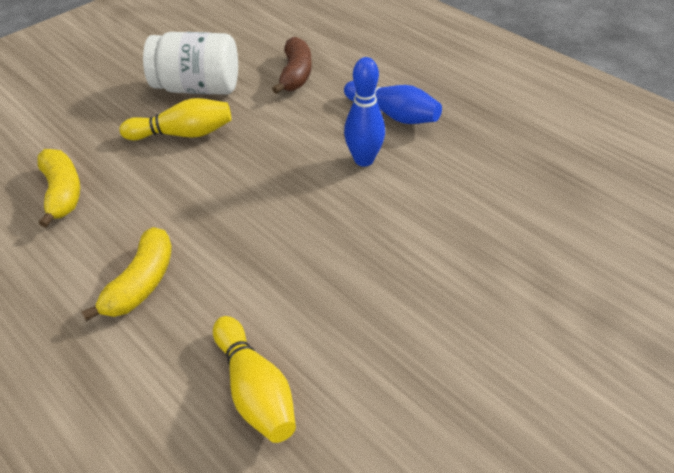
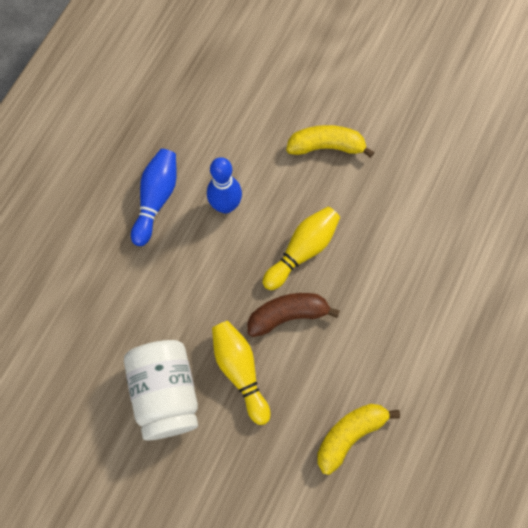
camera: 110 degrees left, 25 degrees up
(141, 283) = (411, 315): yellow banana -> yellow banana (326, 146)
(255, 390) = (457, 205): yellow bowling pin -> yellow bowling pin (302, 250)
(296, 74) = (116, 306): brown banana -> brown banana (288, 315)

